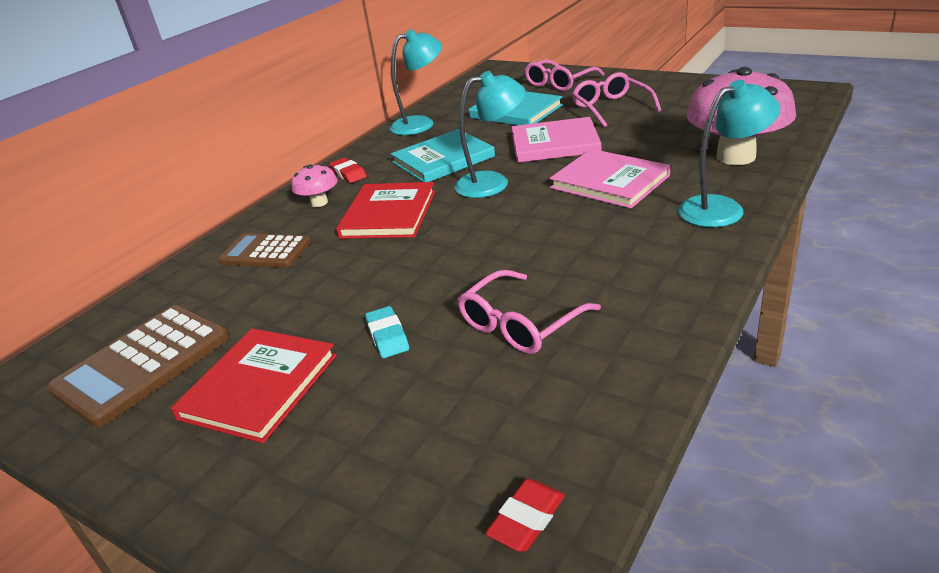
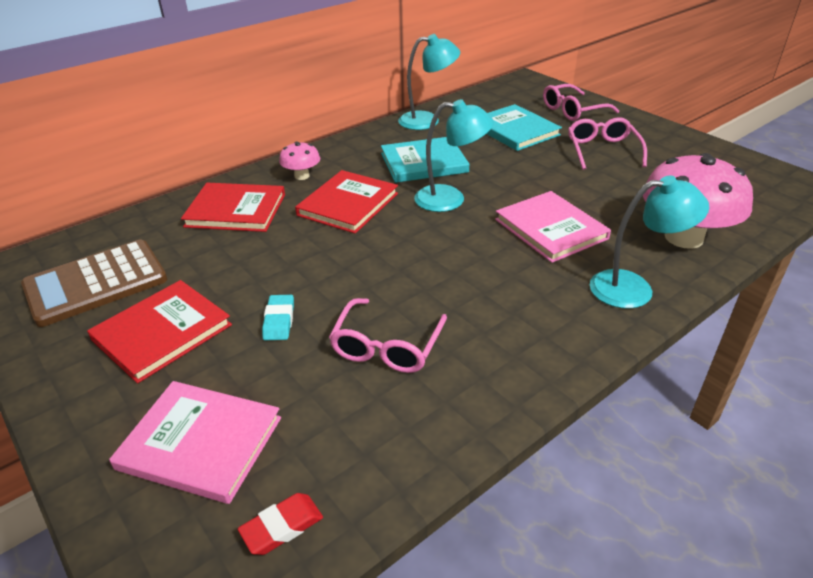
camera: 15 degrees right, 5 degrees up
(266, 252) = (236, 210): brown calculator -> red book
(348, 174) = (340, 154): red eraser -> none
(520, 324) = (387, 346): pink glasses -> pink glasses turned 45 degrees counterclockwise
(555, 144) = (528, 174): pink book -> pink book (200, 443)

